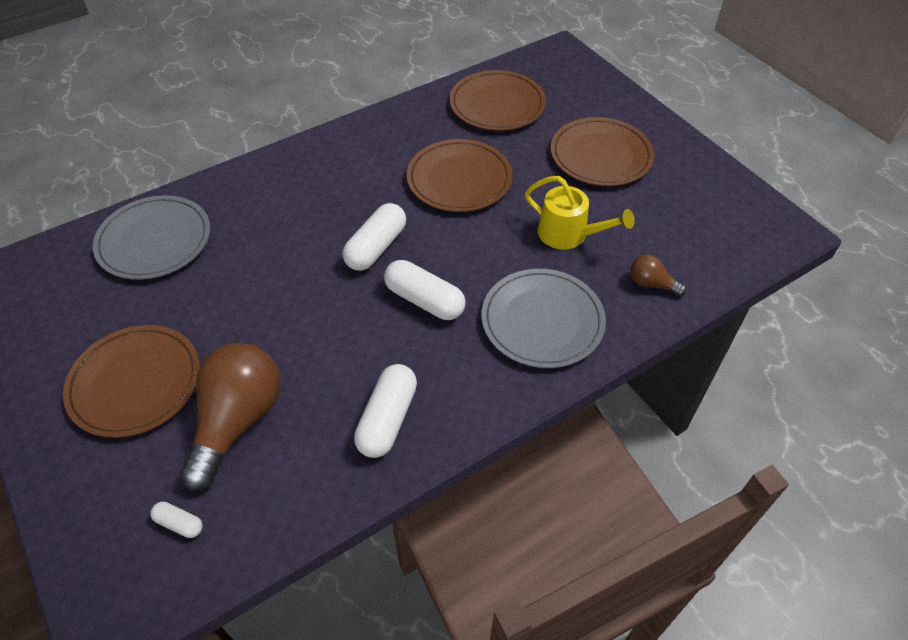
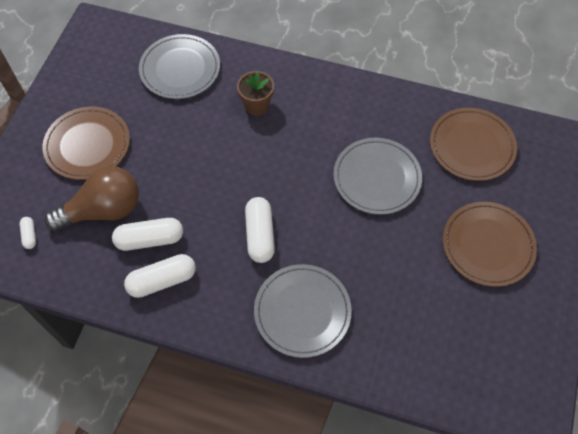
camera: 50 degrees right, 10 degrees up
(278, 210) = (256, 105): none -> brown flower pot
(376, 247) = (276, 178): white capsule -> white capsule (150, 239)
(459, 179) = (377, 178): brown plate -> grey plate
(568, 234) = (390, 276): yellow watering can -> none
(651, 284) = (394, 357): brown light bulb -> none

